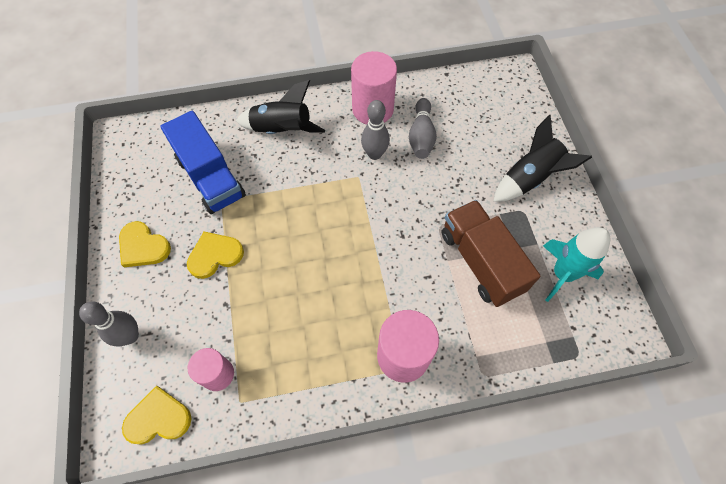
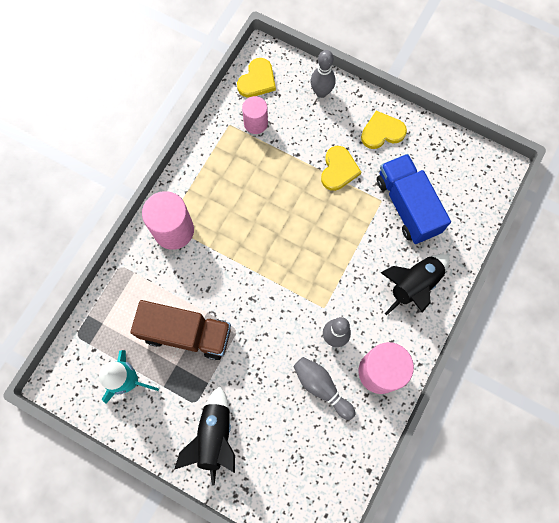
camera: 130 degrees right, 10 degrees up
(210, 178) = (407, 206): blue truck -> blue truck turned 60 degrees clockwise

